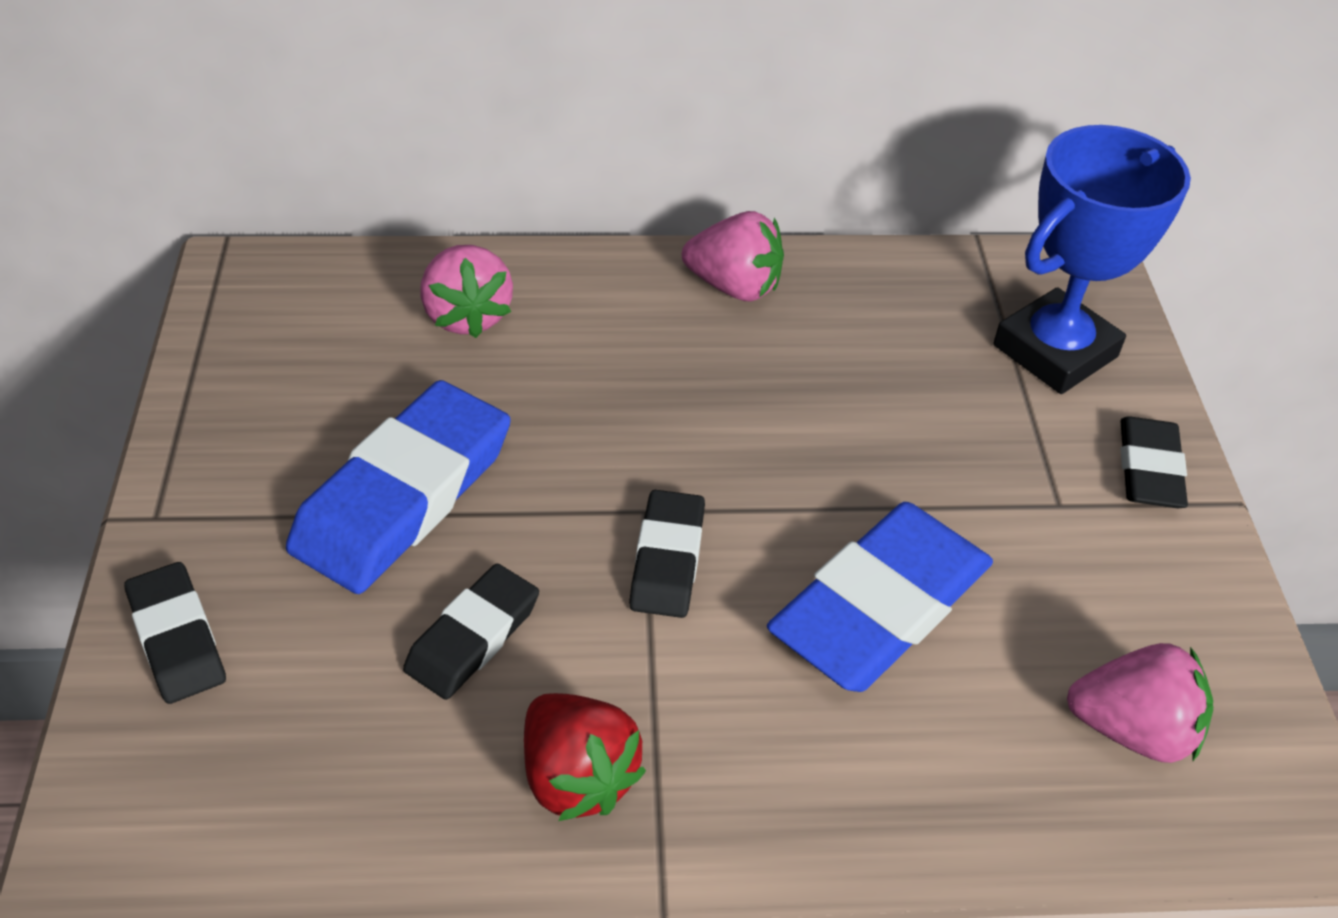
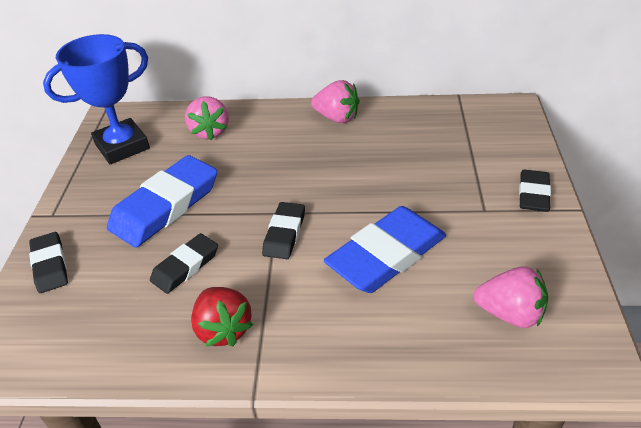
camera: 10 degrees right, 5 degrees down
(1055, 351) = (491, 143): blue trophy -> blue trophy (122, 146)

